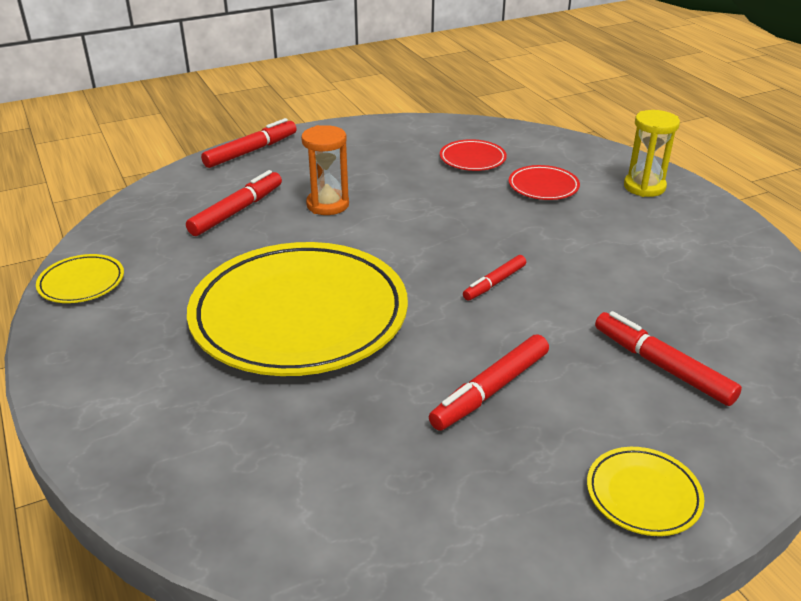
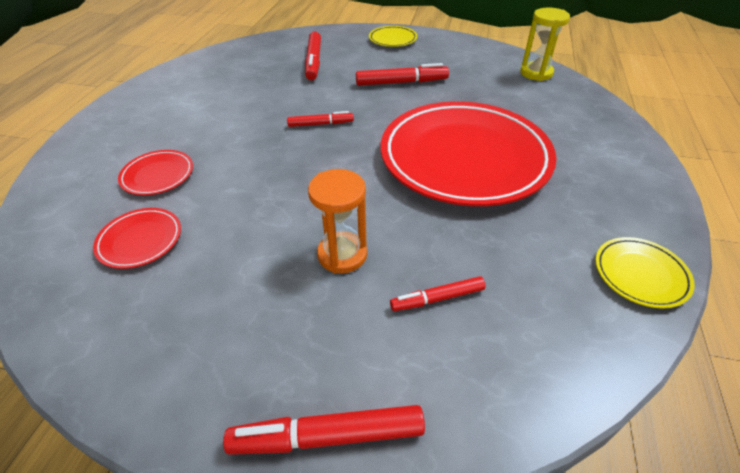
camera: 140 degrees left, 10 degrees up
(237, 211) = (437, 298): red marker -> red marker, size x0.63
(299, 316) = (464, 158): yellow plate -> red plate
(644, 187) = (106, 139): yellow hourglass -> yellow hourglass (536, 73)

